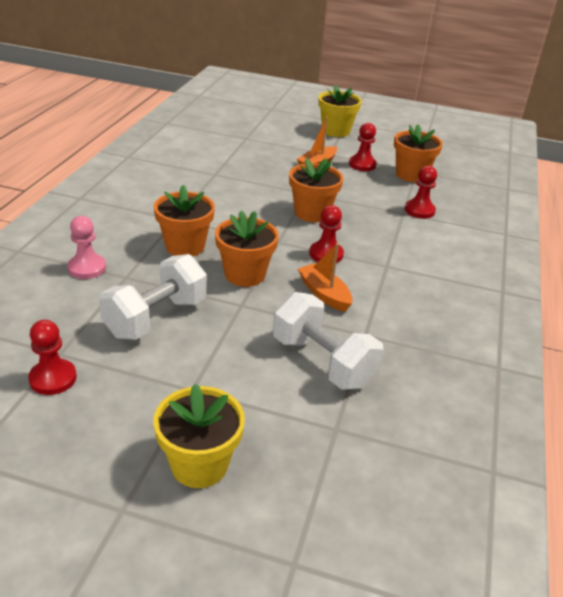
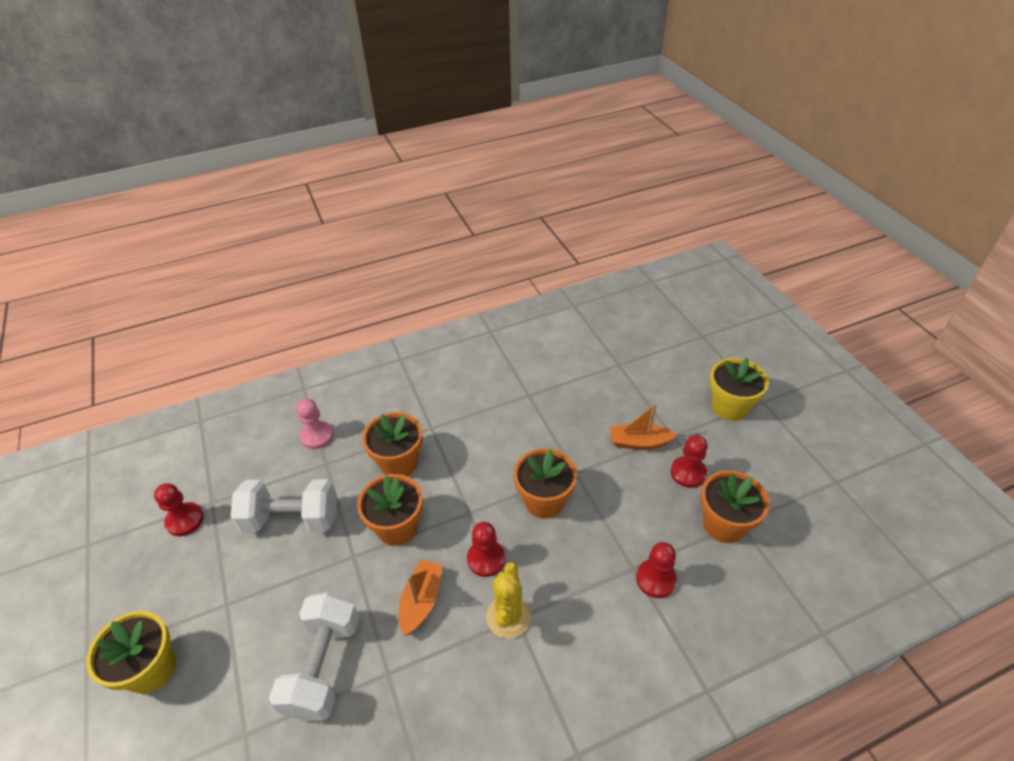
camera: 55 degrees right, 10 degrees up
(381, 268) = (508, 616): none -> yellow cactus

